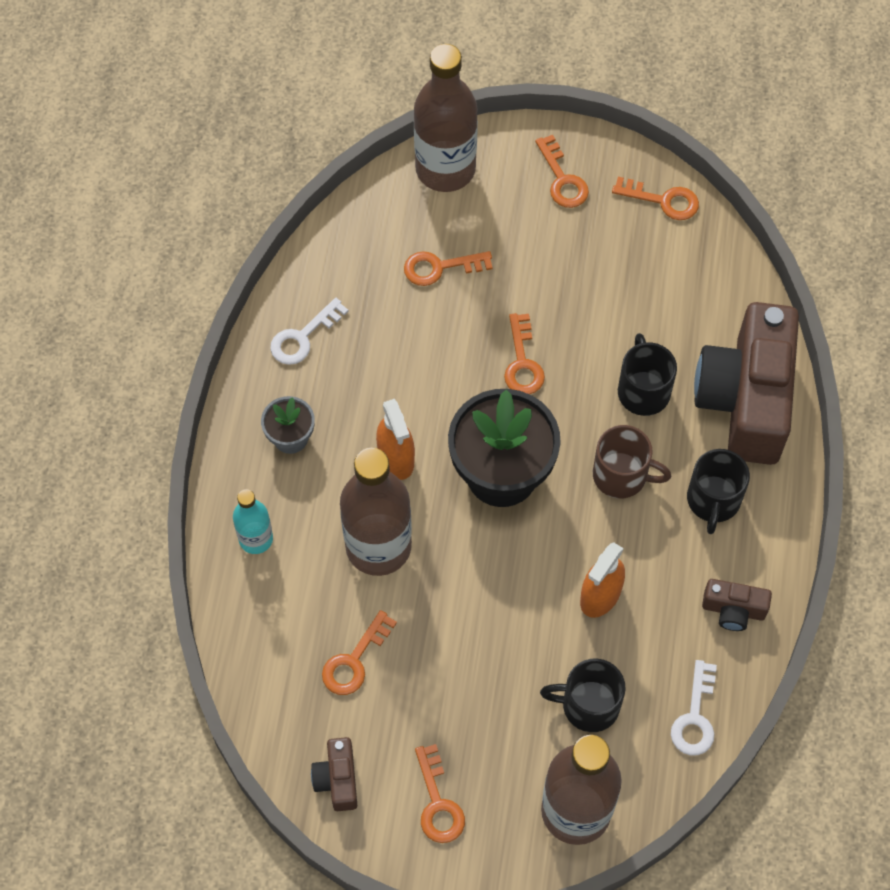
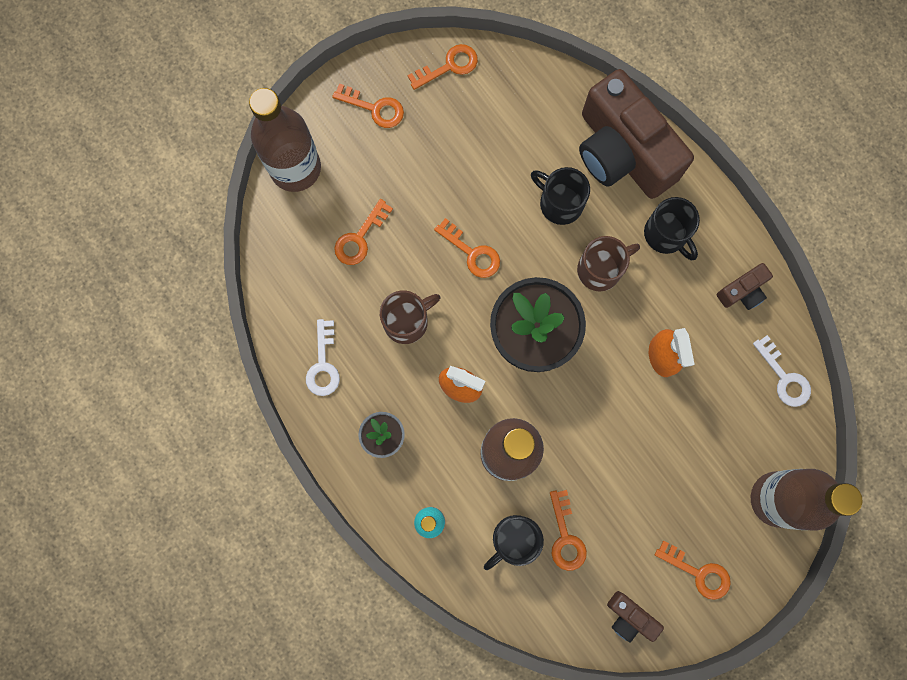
camera: 45 degrees left, 15 degrees up
(408, 366) = (407, 321): none -> brown mug
(588, 705) = (721, 429): black mug -> black mug (514, 540)

